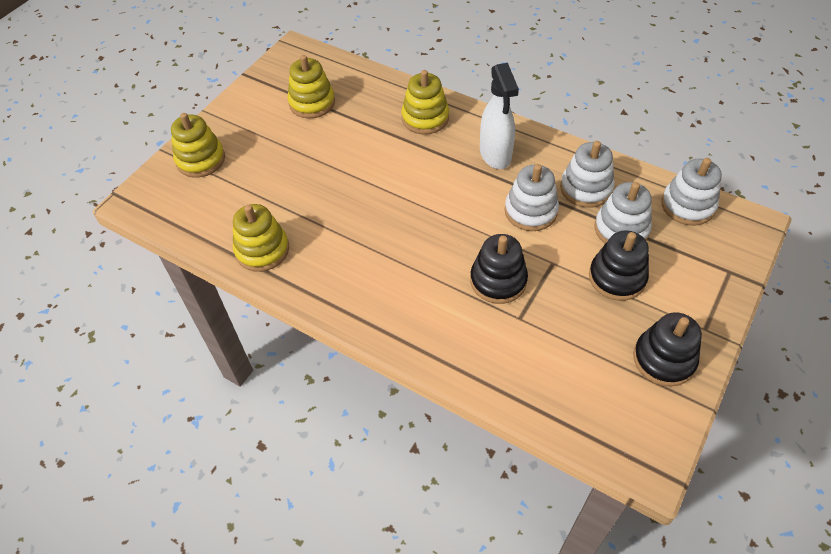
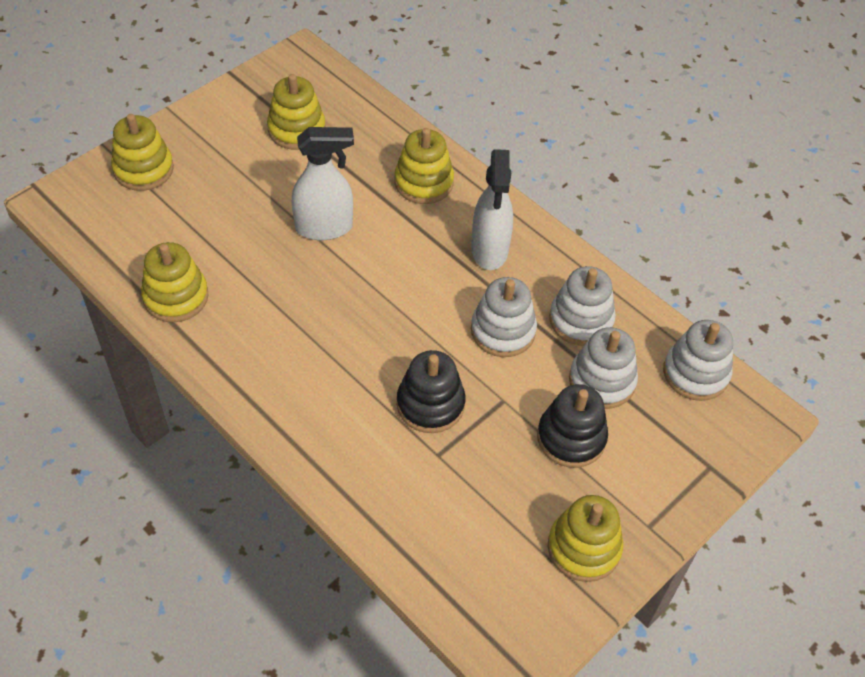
camera: 10 degrees right, 0 degrees up
(362, 169) = (324, 227): none -> white spray bottle
(664, 359) = (584, 548): black stacking toy -> yellow stacking toy

